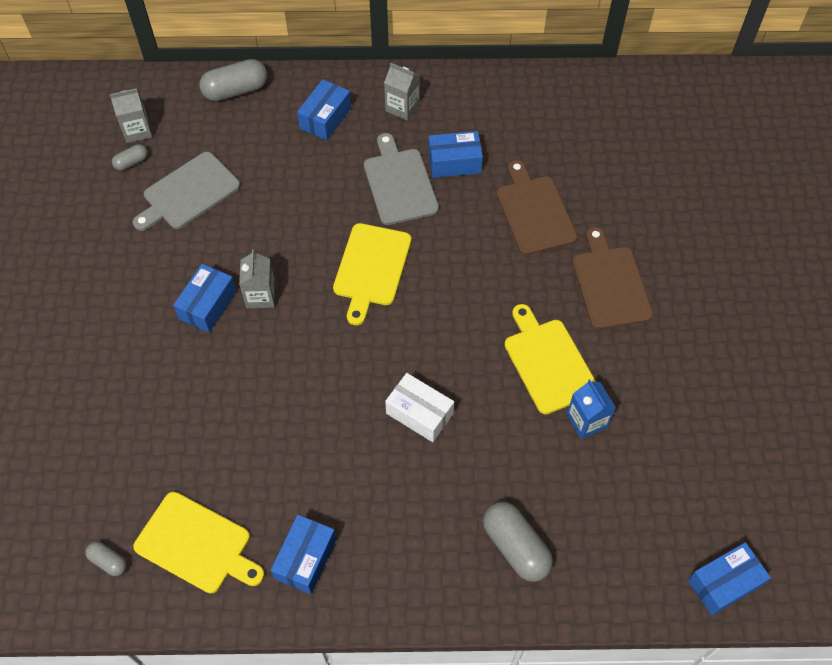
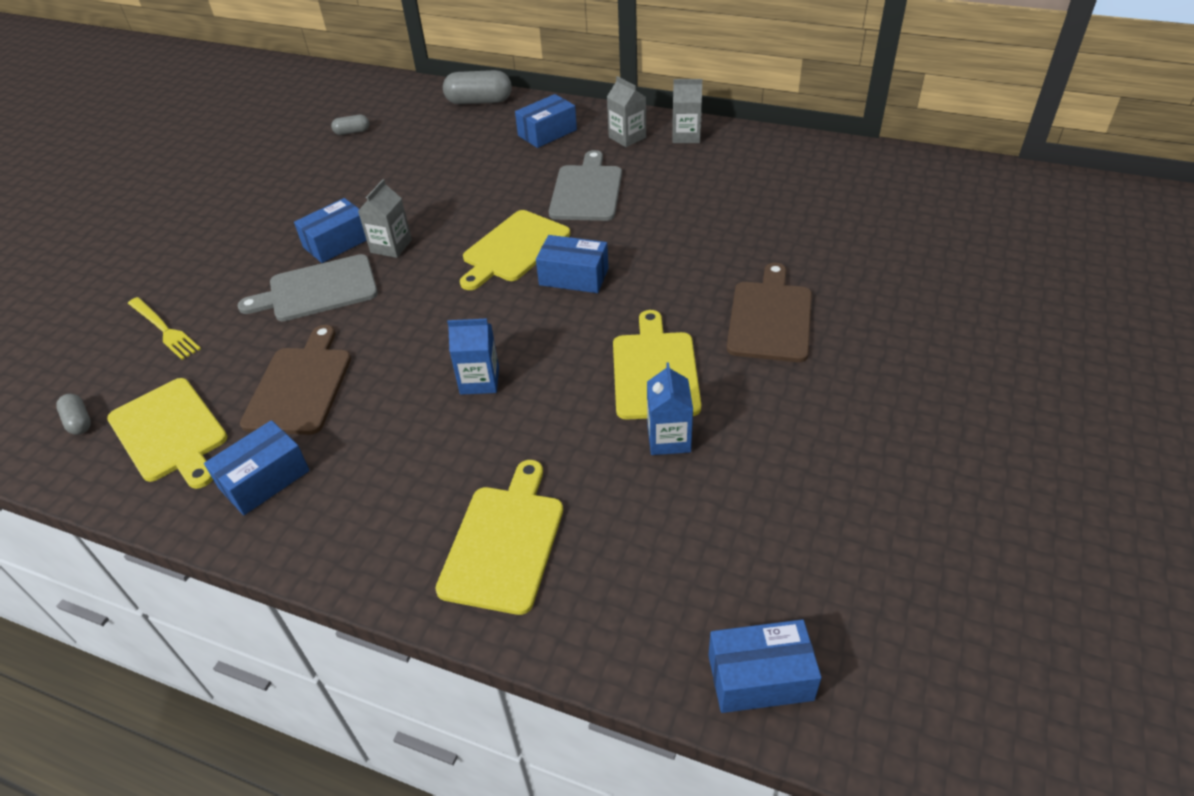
camera: 25 degrees right, 15 degrees down
(113, 447) = (164, 329): none -> yellow fork
(137, 130) = (374, 113): grey carton -> grey carton (686, 136)
(188, 193) = (384, 161): grey cutting board -> grey cutting board (318, 289)
(419, 413) = (479, 380): white box -> blue carton
(454, 162) = (654, 186): blue box -> blue box (574, 276)
(516, 547) = (504, 542): grey capsule -> yellow cutting board
(534, 212) = (717, 239): brown cutting board -> brown cutting board (300, 386)

